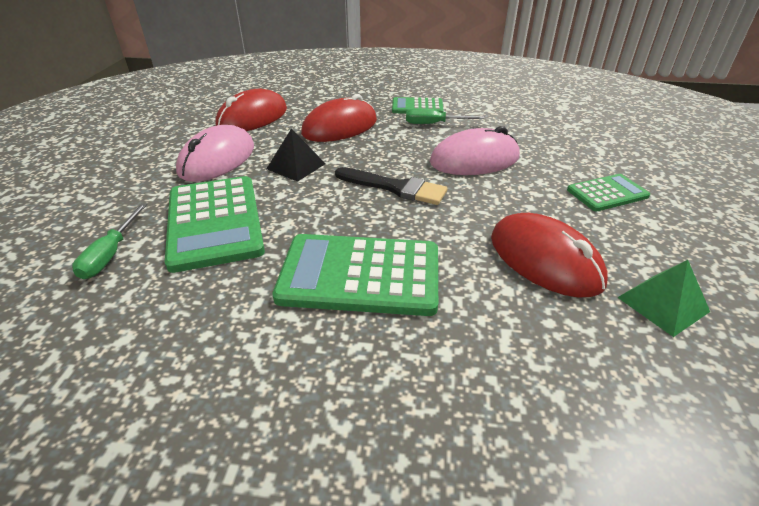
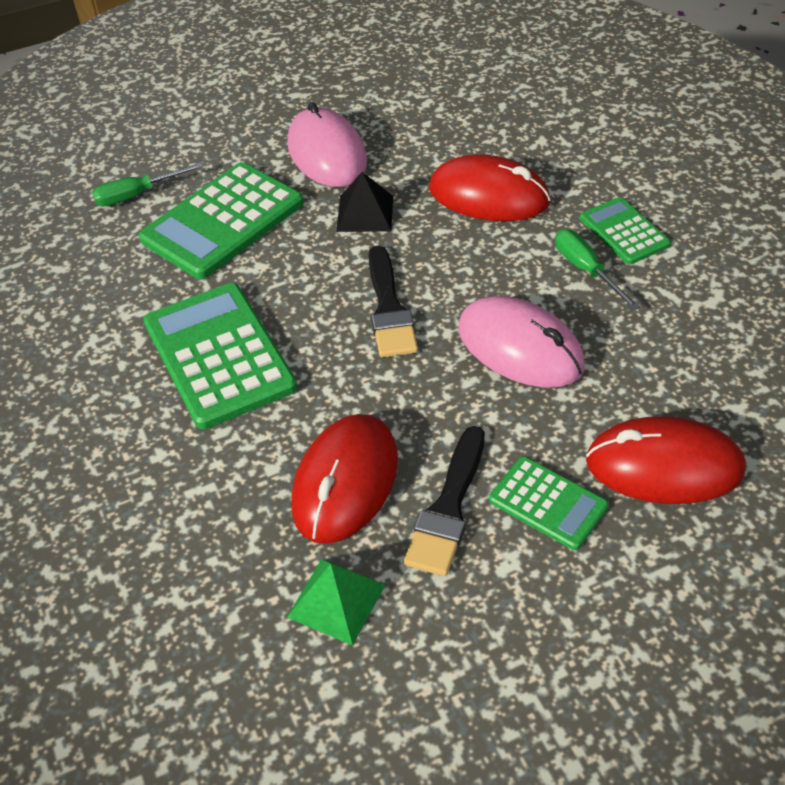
camera: 60 degrees right, 10 degrees up
(217, 159) = (327, 153): pink mouse -> pink mouse turned 75 degrees clockwise
(252, 118) = (440, 118): red mouse -> red mouse (664, 466)
(593, 227) = (448, 508): none -> black brush

